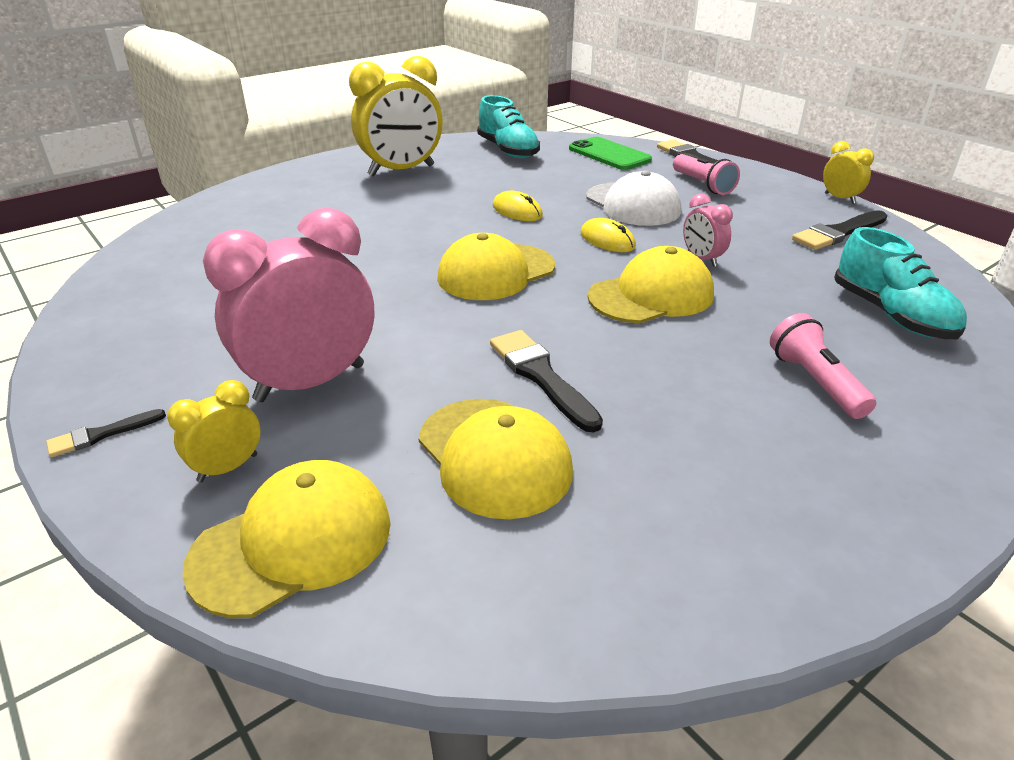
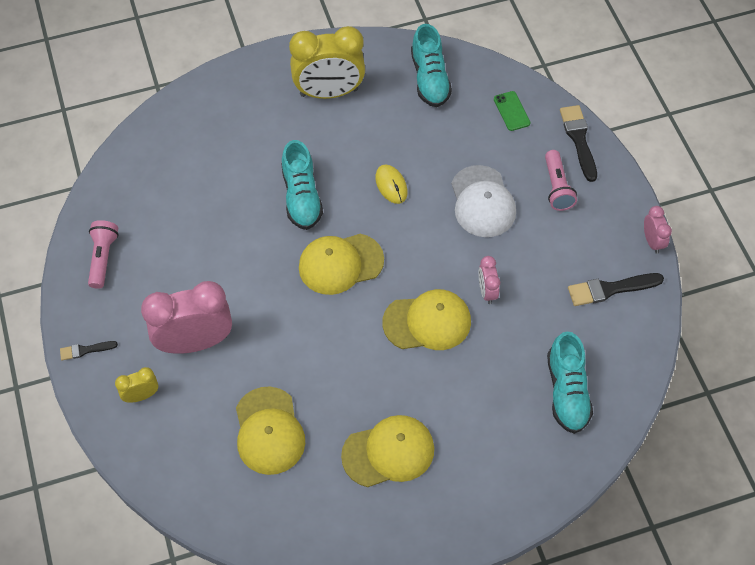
camera: 20 degrees right, 25 degrees up
(293, 543) = (161, 453): yellow cap -> yellow cap (388, 452)
(410, 235) = (301, 197): none -> turquoise shoe
(541, 376) = (320, 378): black brush -> none
(607, 240) = (436, 246): yellow mouse -> none
(609, 154) = (511, 111): green phone -> green phone, size x0.62
(815, 382) = (470, 434): pink flashlight -> pink flashlight (103, 258)
(839, 198) = (652, 241): yellow clock -> pink clock

